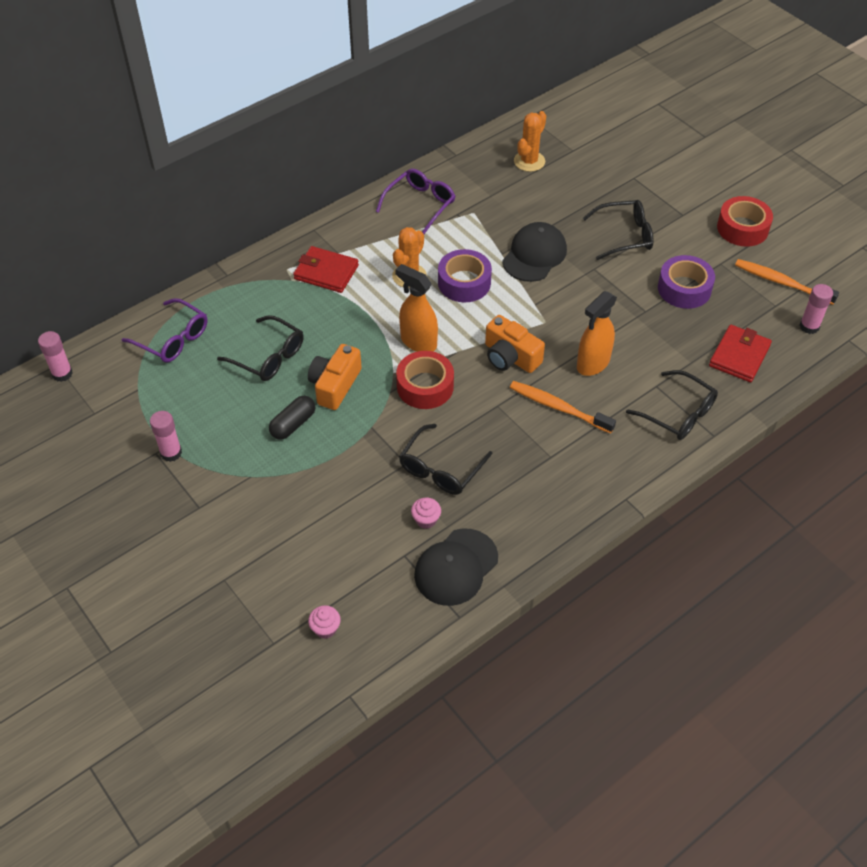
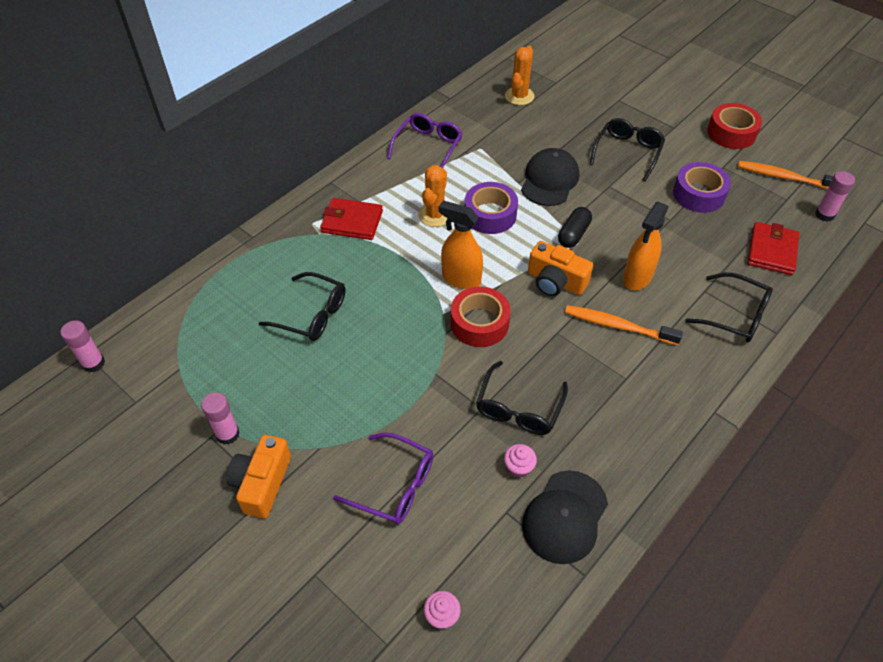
camera: 10 degrees left, 0 degrees up
(173, 339) = (208, 309): purple glasses -> purple glasses (394, 485)
(293, 424) = (353, 383): black capsule -> black capsule (573, 234)
(335, 385) = (387, 335): orange camera -> orange camera (262, 483)
(624, 235) = (627, 152): black glasses -> black glasses turned 45 degrees counterclockwise

